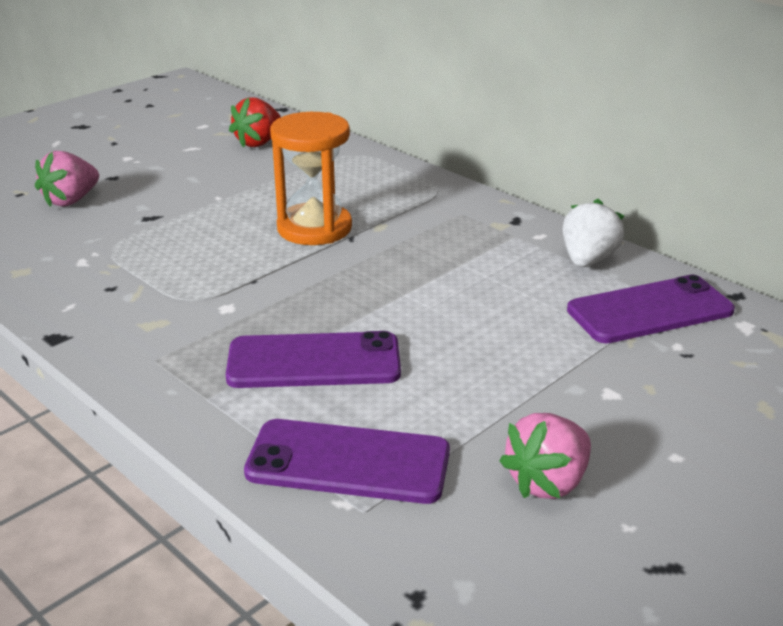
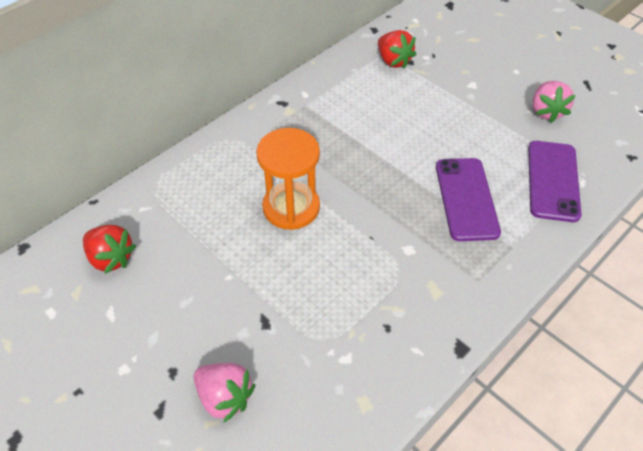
camera: 90 degrees left, 20 degrees up
(548, 482) = (546, 111): pink strawberry -> pink strawberry turned 45 degrees clockwise
(587, 260) = (338, 77): white strawberry -> none
(650, 310) = (393, 61): purple phone -> red strawberry

